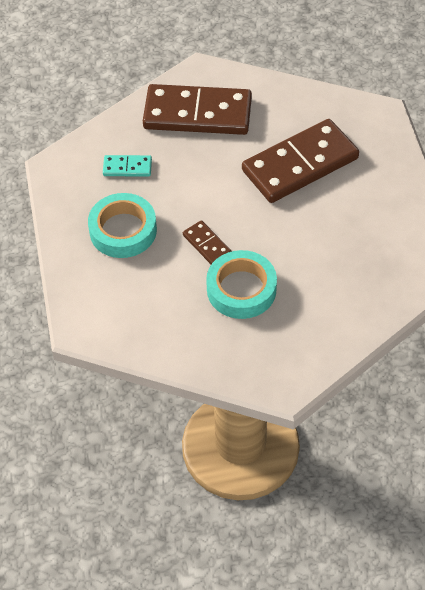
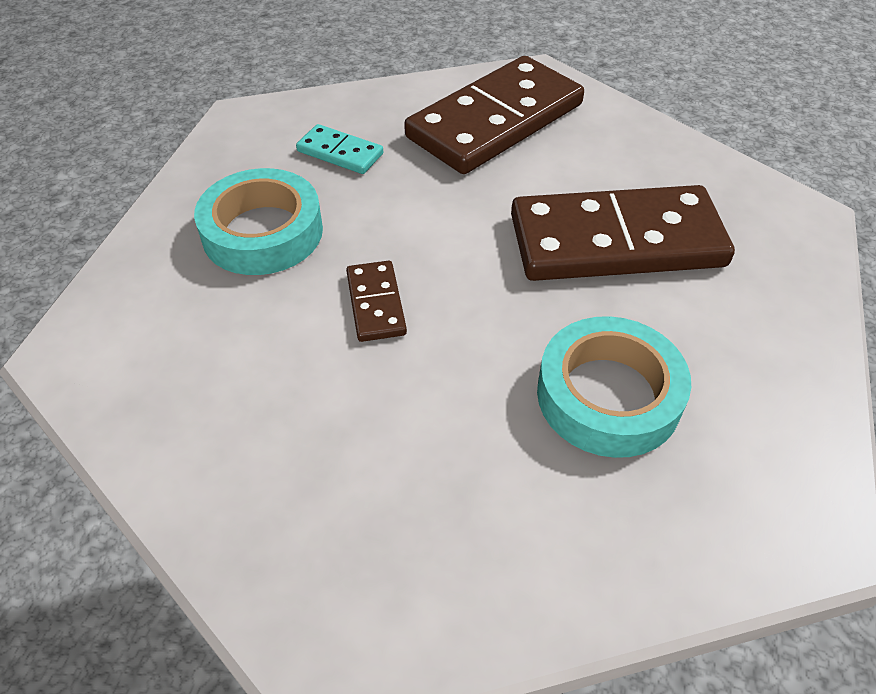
camera: 25 degrees right, 5 degrees down
(197, 113) = (495, 121): brown domino -> brown domino turned 75 degrees counterclockwise
(241, 289) = (381, 404): turquoise tape -> turquoise tape (608, 395)

